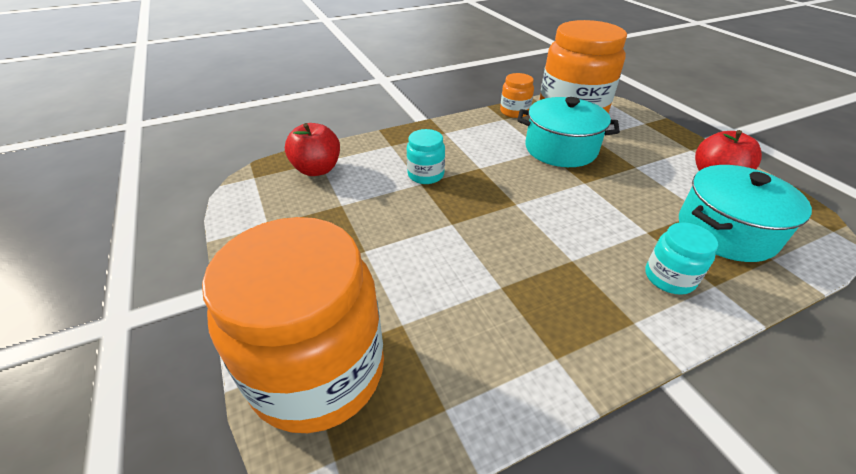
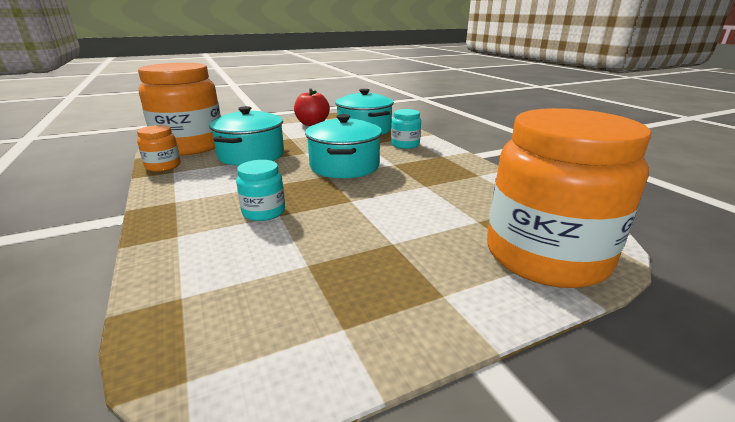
camera: 90 degrees left, 15 degrees down
(317, 169) = (206, 296): red apple -> none
(549, 215) = (344, 166): none -> turquoise pot

